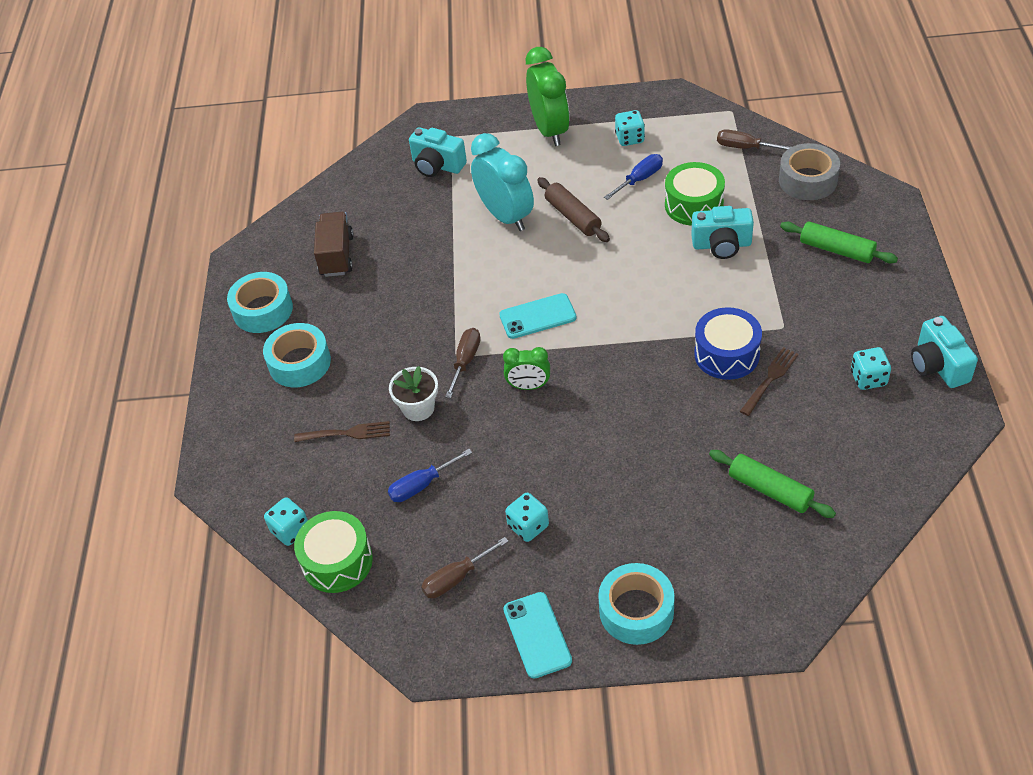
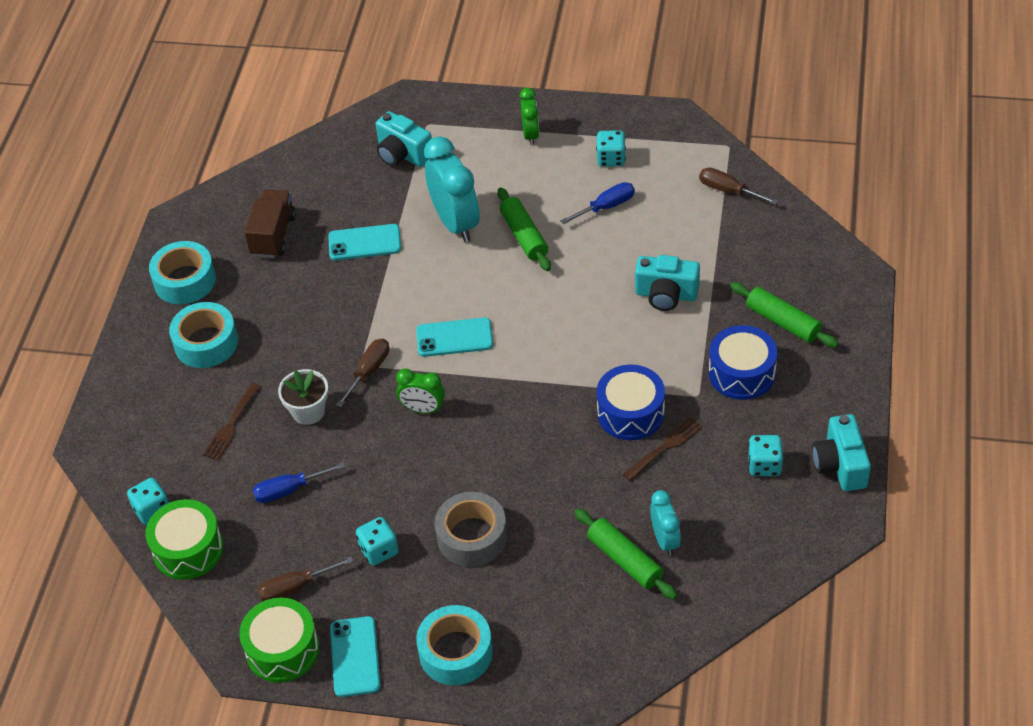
camera: 10 degrees right, 0 degrees up
(346, 433) = (231, 424): brown fork -> brown fork turned 105 degrees clockwise
(425, 247) = (364, 242): none -> turquoise phone
(550, 130) = (530, 135): green clock -> green clock, size x0.55
(573, 216) = (524, 236): brown rolling pin -> green rolling pin
(694, 205) = (652, 245): green drum -> green drum (282, 649)
(801, 464) = (665, 540): none -> turquoise clock
(807, 180) = (781, 239): grey tape -> grey tape (472, 537)
(816, 301) = (741, 373): none -> blue drum

